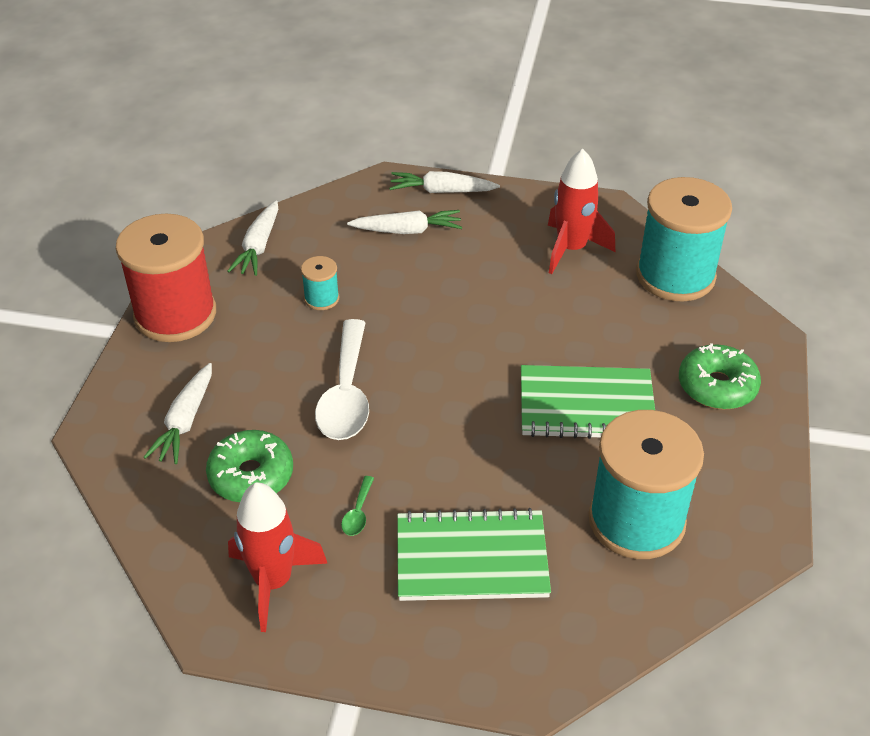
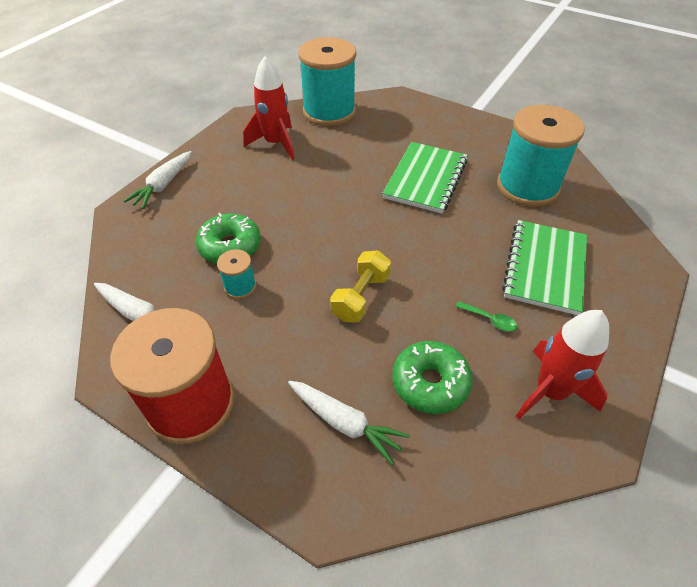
camera: 70 degrees left, 5 degrees up
(346, 393) = (360, 297): white spoon -> yellow dumbbell
(407, 230) = (194, 216): white carrot -> none
(717, 386) = (430, 126): green donut -> green donut (230, 246)

